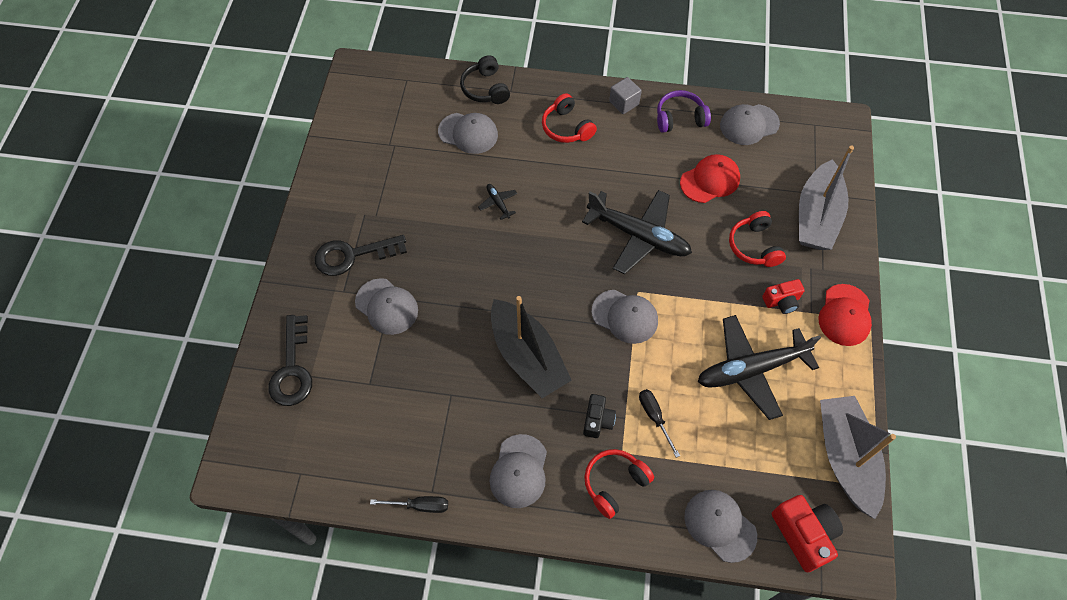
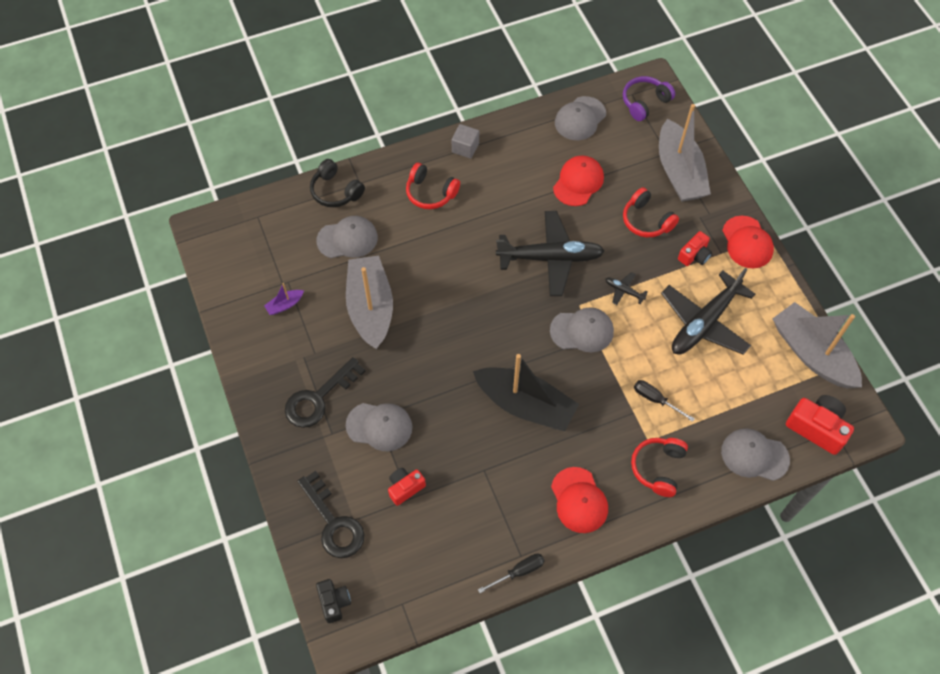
camera: 30 degrees left, 0 degrees up
(372, 372) = (405, 488): none -> red camera
(378, 163) = (285, 305): none -> purple boat
(448, 201) = (370, 308): none -> grey boat
(498, 203) = (415, 288): black plane -> black plane (624, 291)
(519, 471) = (579, 500): grey cap -> red cap
(597, 420) = (614, 426): black camera -> black camera (334, 602)
(680, 118) = (520, 139): purple headphones -> purple headphones (644, 102)

